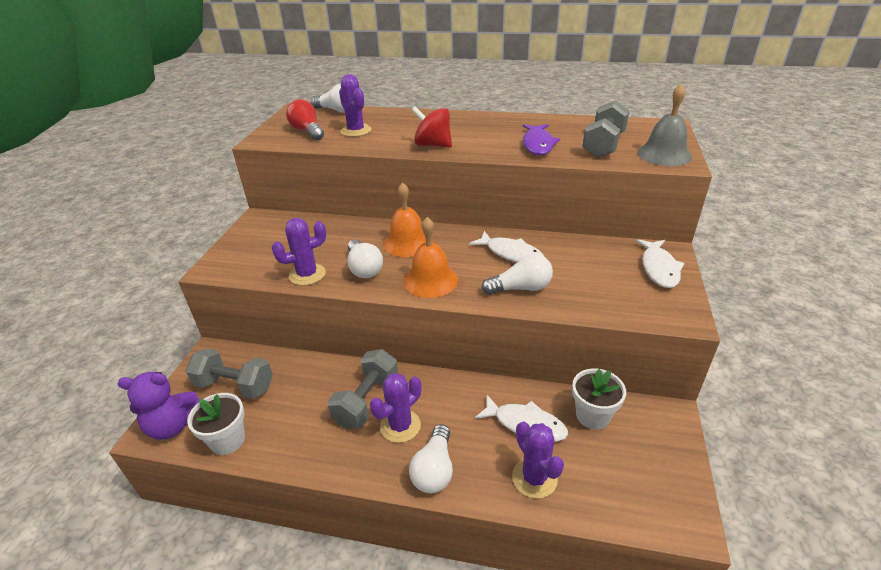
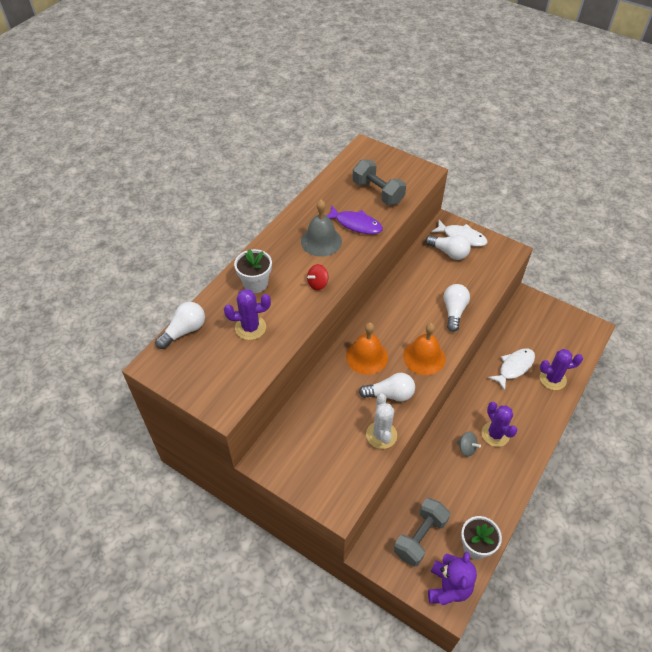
camera: 70 degrees left, 15 degrees up
(307, 131) = (225, 365): red light bulb -> none
(307, 274) = (381, 435): purple cactus -> white cactus
(367, 401) = (466, 448): grey dumbbell -> grey spinning top
(433, 145) = (317, 284): red spinning top -> red spinning top, size x0.63
(434, 470) = (534, 426): white light bulb -> white light bulb (449, 252)
(511, 254) = (412, 301): white fish -> none
(592, 415) = (517, 333): white flower pot -> white flower pot (255, 283)
(664, 154) = (409, 172): grey bell -> grey bell (321, 241)

